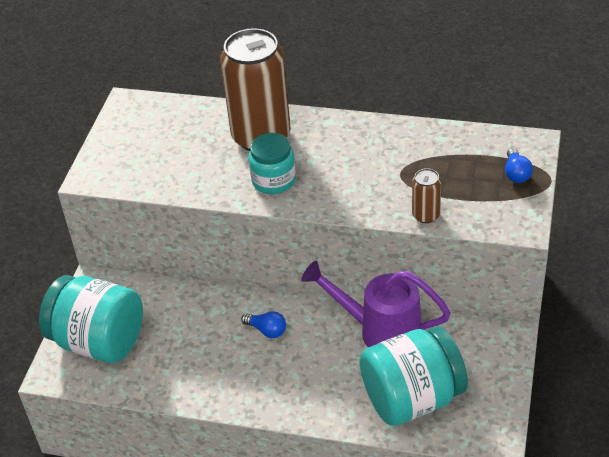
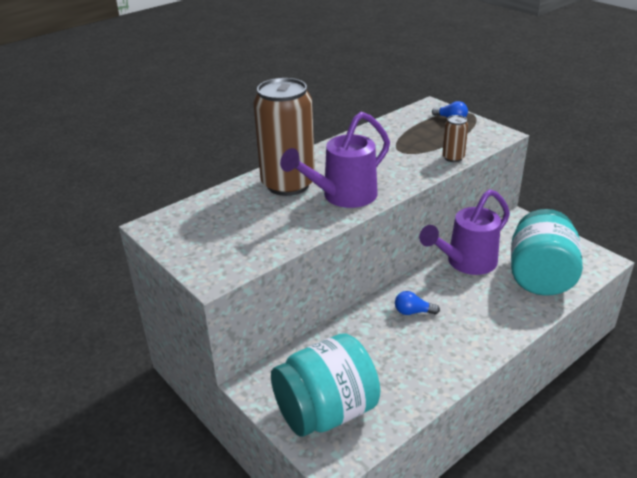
camera: 55 degrees left, 10 degrees down
(267, 330) = (413, 312): blue light bulb -> blue light bulb turned 150 degrees counterclockwise
(274, 180) = (343, 196): turquoise jar -> purple watering can

